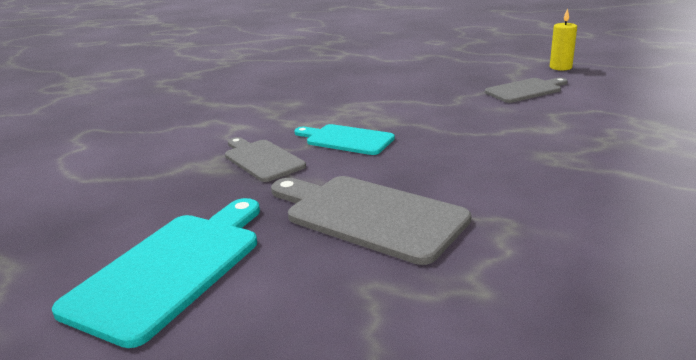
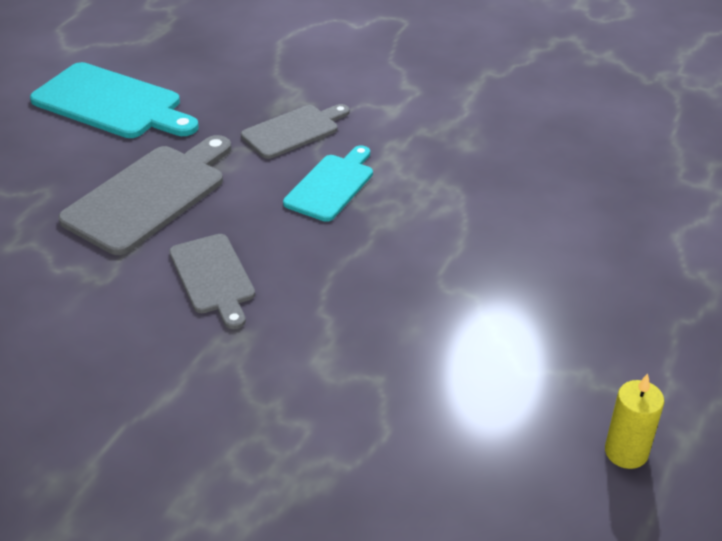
camera: 90 degrees right, 15 degrees up
(525, 90) = (491, 373): grey cutting board -> grey cutting board (213, 277)

